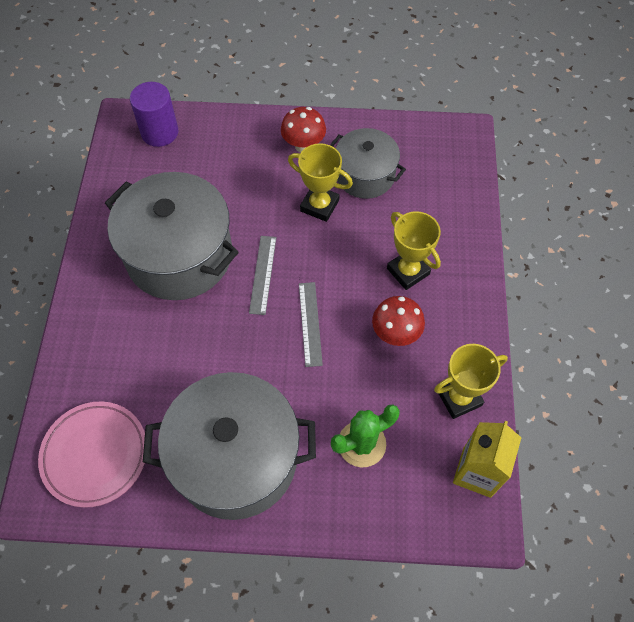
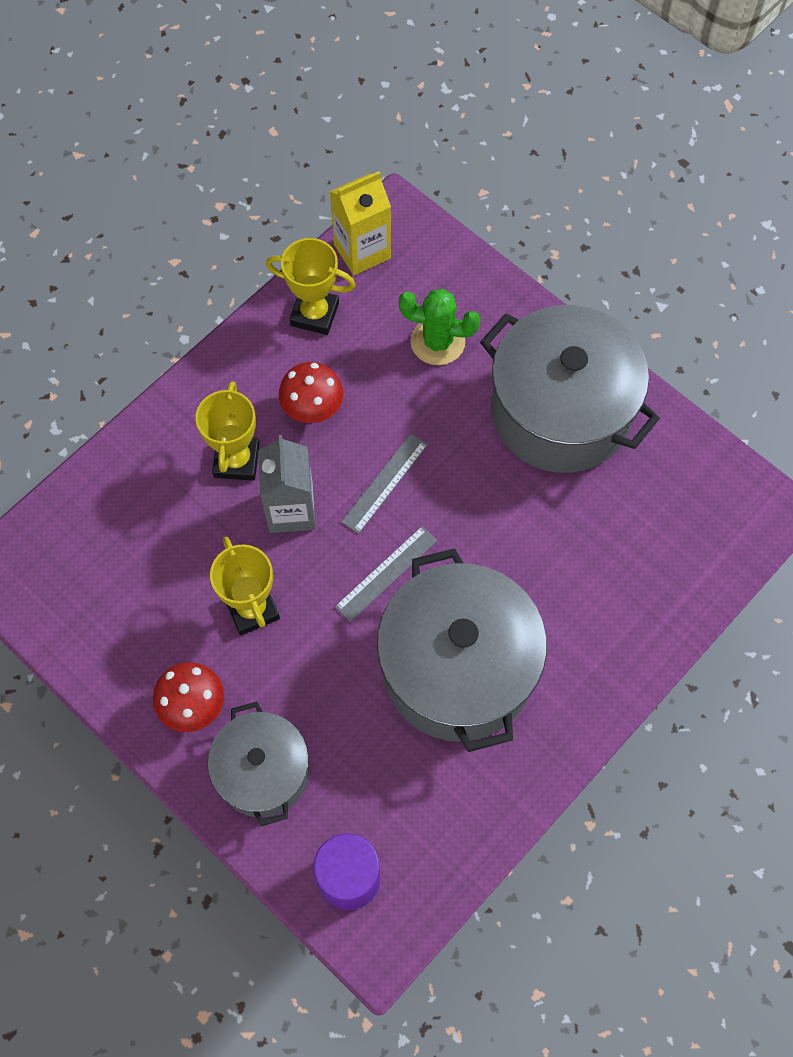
camera: 140 degrees left, 5 degrees up
(95, 455) = (691, 511): pink plate -> none
(349, 268) = (291, 510): none -> grey carton
(365, 175) = (165, 607): grey pot -> grey pot (263, 772)

